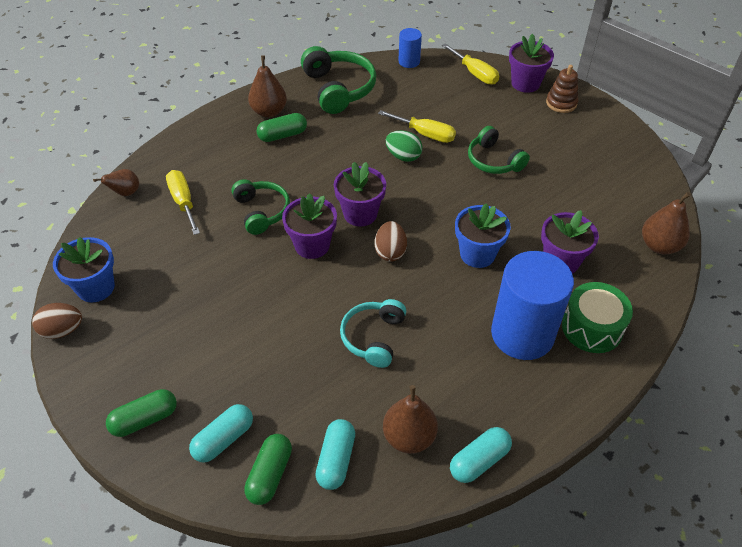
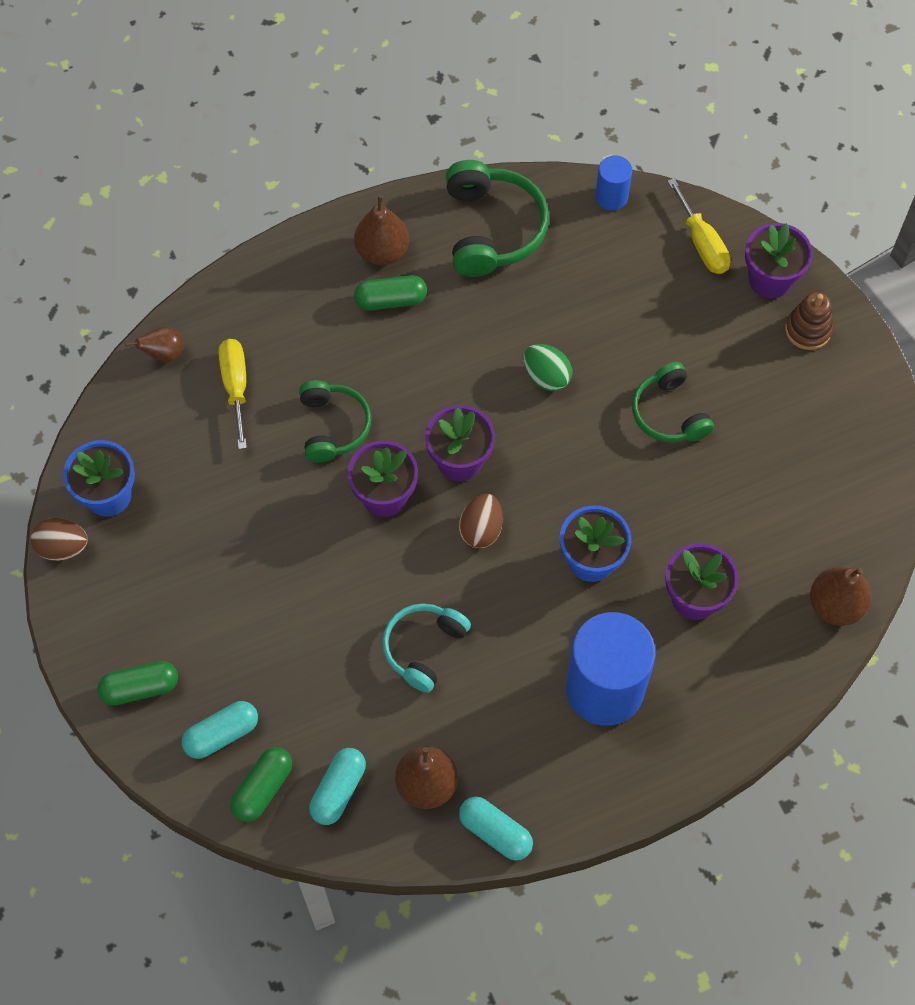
camera: 15 degrees right, 15 degrees up
(425, 134) = (589, 344): yellow screwdriver -> none
(479, 461) = (495, 832): turquoise capsule -> turquoise capsule turned 60 degrees clockwise
(592, 327) = (694, 701): green drum -> none

